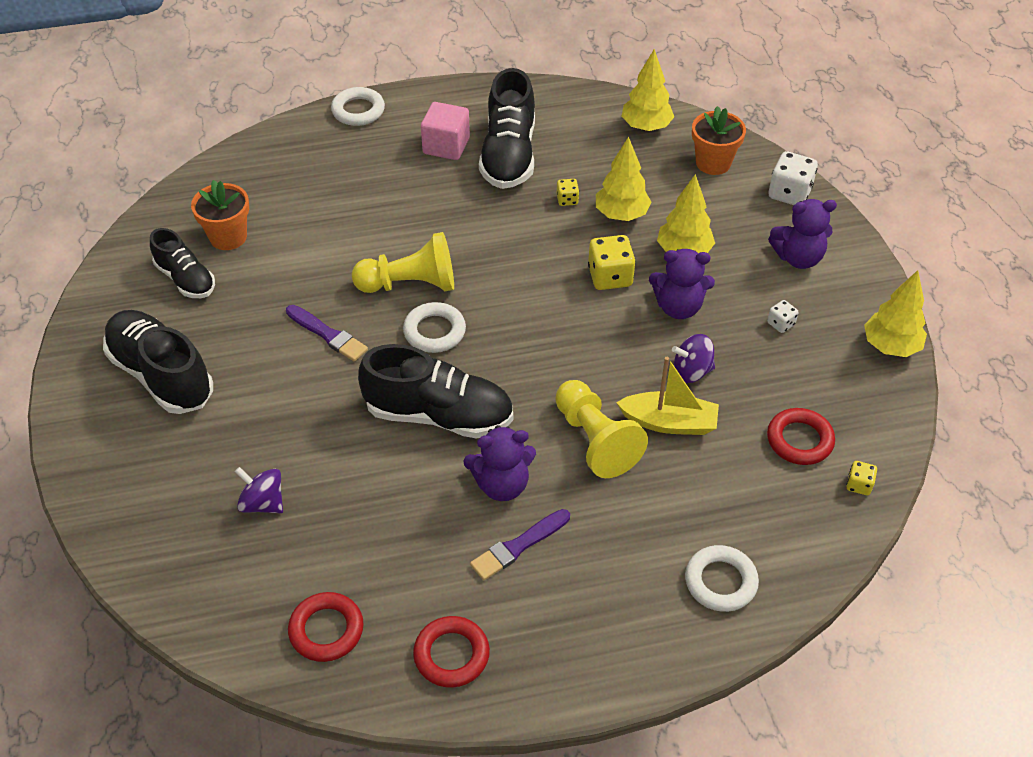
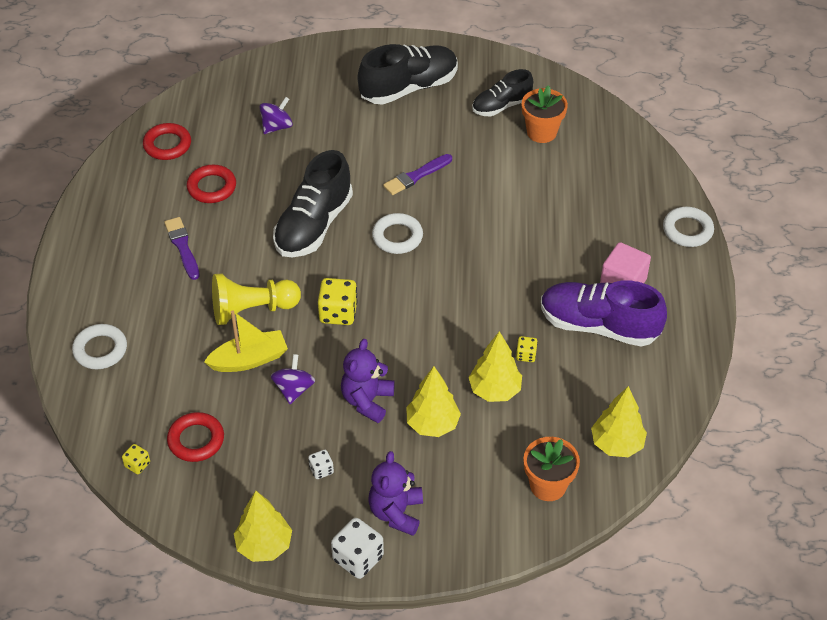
camera: 105 degrees right, 0 degrees up
(410, 284) = (454, 231): yellow pawn -> none
(451, 655) = (120, 199): red ring -> red ring (212, 187)
(502, 484) = (237, 248): purple teddy bear -> none
(509, 155) = (599, 326): black shoe -> purple shoe
(610, 277) = (419, 362): yellow dice -> yellow dice (338, 313)
(669, 422) = (249, 360): yellow boat -> yellow boat turned 135 degrees counterclockwise
(789, 193) = (486, 537): white dice -> white dice (358, 558)

